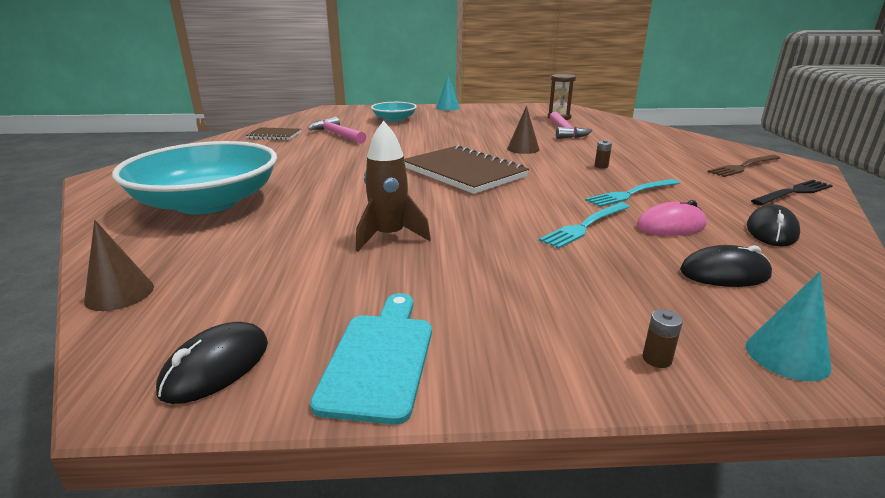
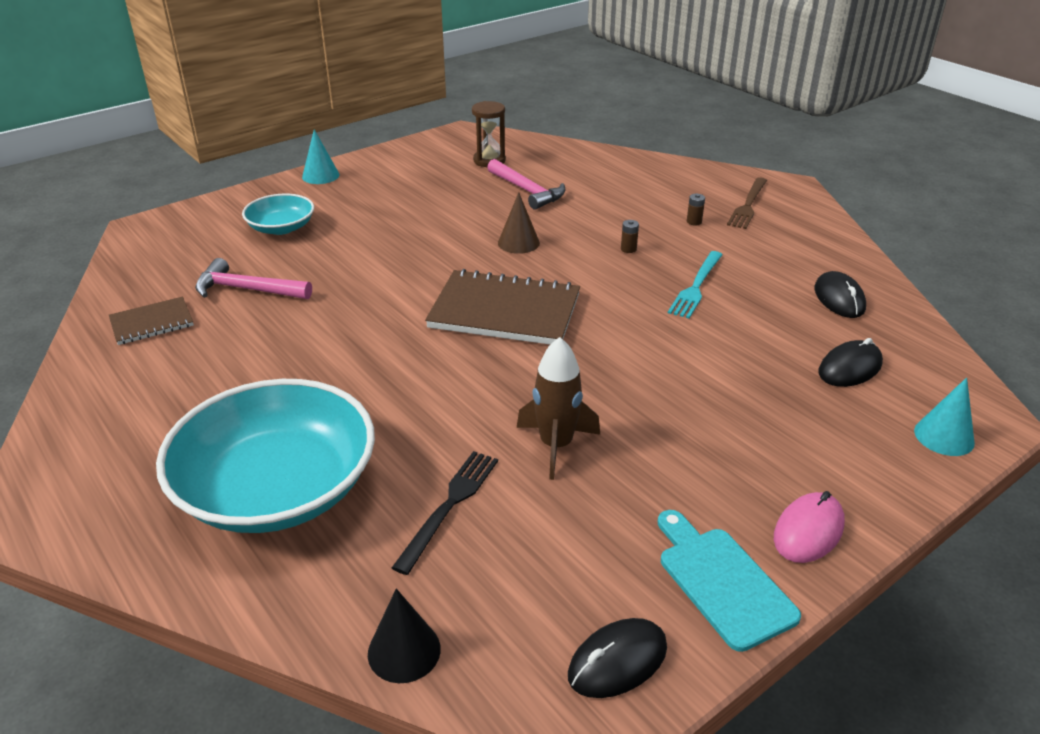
camera: 35 degrees left, 10 degrees up
(119, 293) = (404, 651): brown cone -> black cone
(216, 367) = (617, 661): black mouse -> black mouse turned 60 degrees clockwise
(585, 226) = (704, 352): turquoise fork -> none
(657, 359) = (882, 480): brown battery -> brown battery (694, 222)
(671, 226) = (767, 323): pink mouse -> pink mouse (808, 531)
(793, 193) = (815, 235): black fork -> black fork (449, 506)

